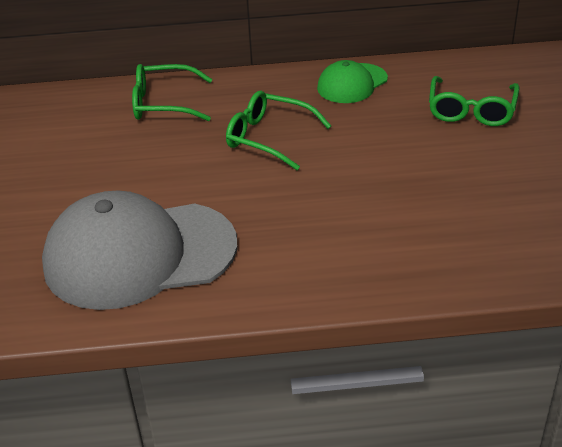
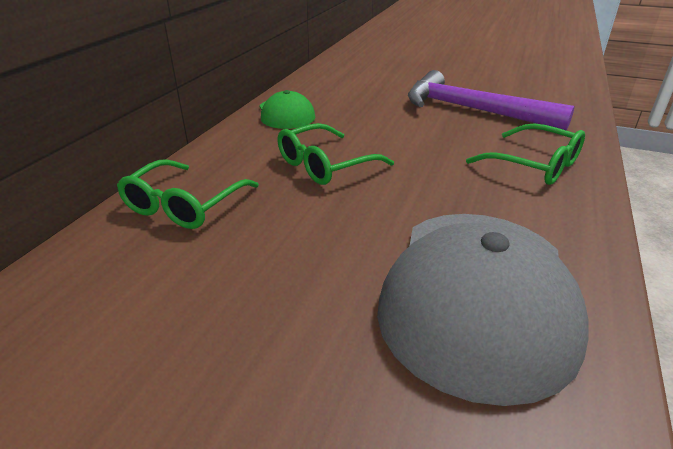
camera: 65 degrees left, 5 degrees down
(471, 110) = (375, 89): green glasses -> green glasses (534, 165)
(482, 186) = (472, 110): none -> purple hammer

